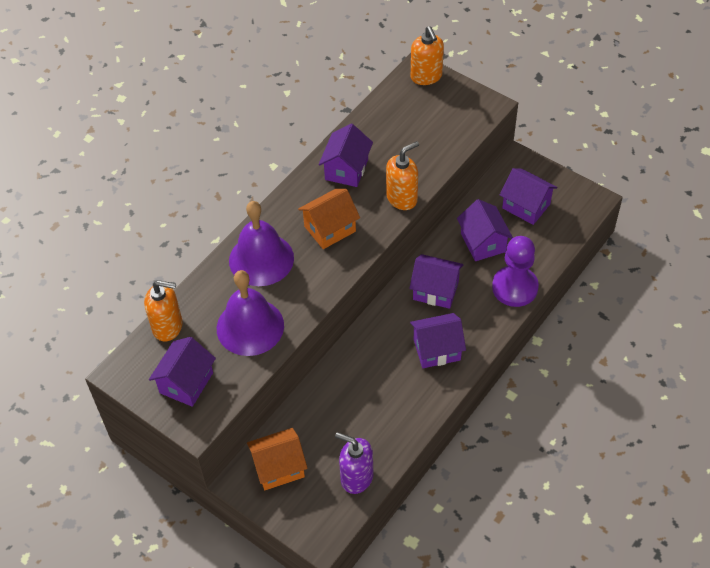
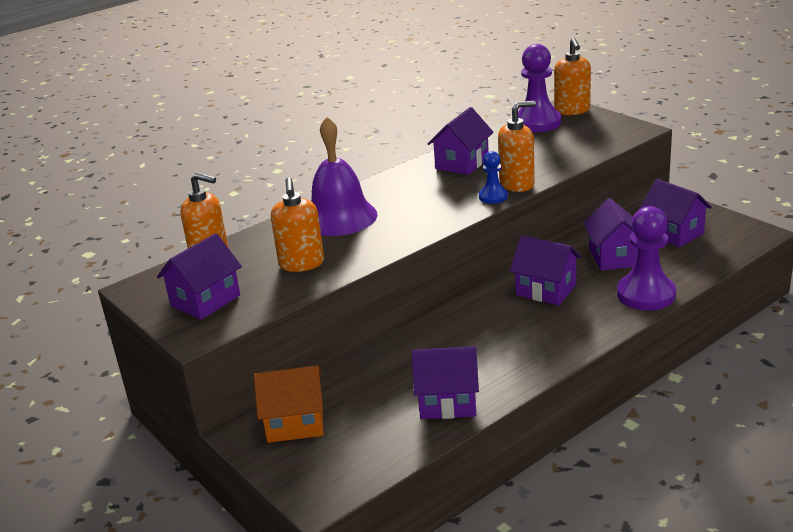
camera: 15 degrees right, 25 degrees down
(250, 327) = (301, 264): purple bell -> orange soap dispenser
(330, 229) = (426, 201): orange house -> none
(356, 477) = (389, 444): purple soap dispenser -> none
(385, 218) = (493, 197): none -> blue pawn
(399, 99) = (537, 123): none -> purple pawn
(437, 350) = (532, 338): purple house -> purple house (447, 402)

